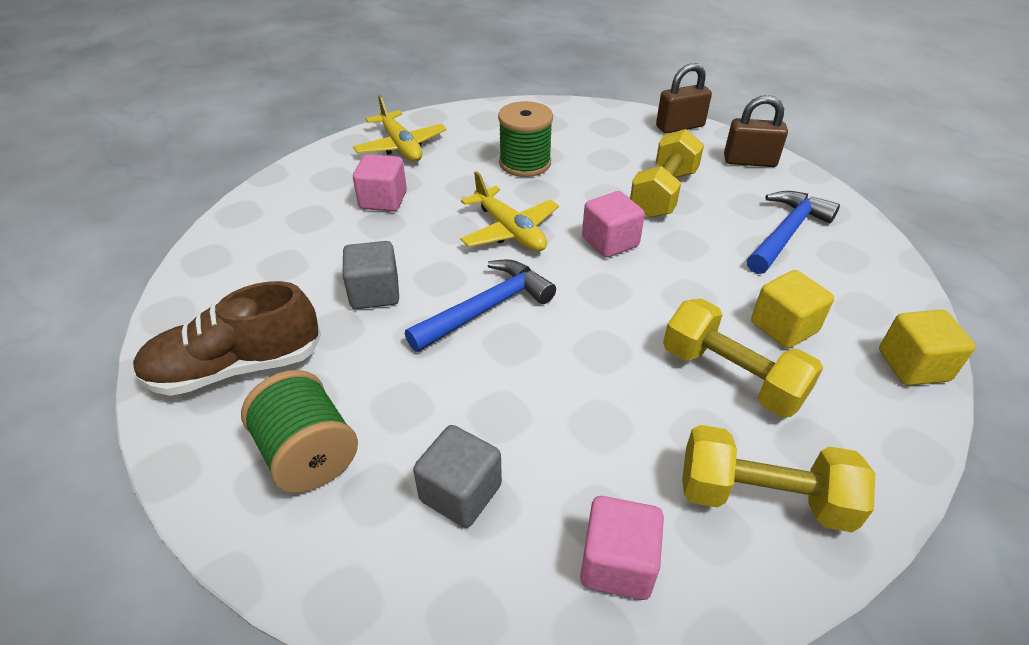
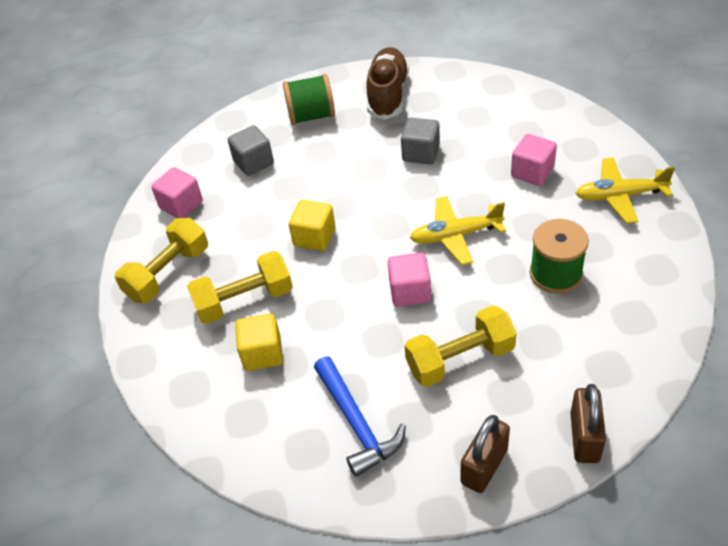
camera: 120 degrees right, 5 degrees up
(486, 308) = (376, 201): blue hammer -> none
(663, 193) = (460, 359): yellow dumbbell -> yellow dumbbell turned 75 degrees counterclockwise
(913, 365) = (184, 409): yellow cube -> yellow cube (314, 237)

